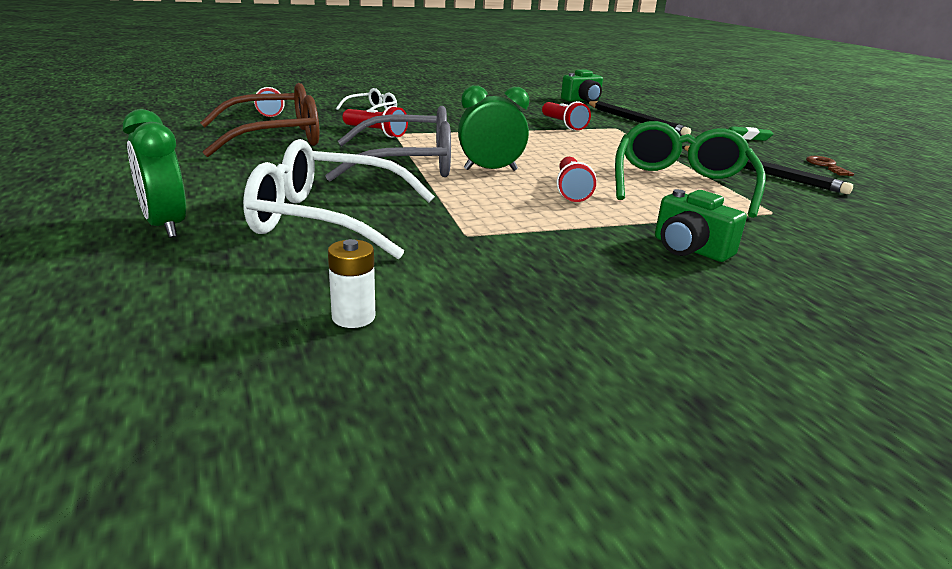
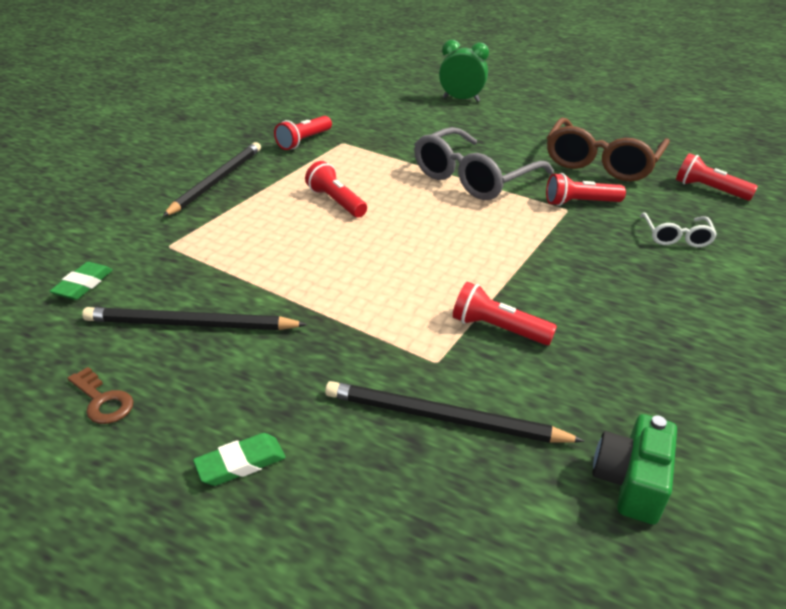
camera: 140 degrees right, 10 degrees up
(327, 219) = (416, 125): white glasses -> none
(353, 317) = (323, 100): white battery -> none
(490, 170) = (418, 198): green clock -> none
(514, 255) = (304, 141): none -> red flashlight
(681, 184) = (262, 252): green glasses -> none
(690, 249) = (217, 181): green camera -> black pencil
(860, 212) = (83, 285): none -> green eraser

